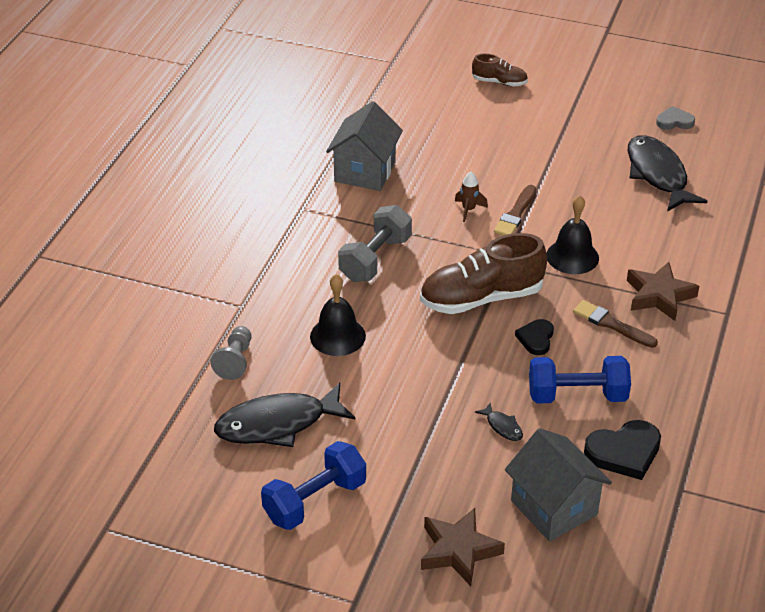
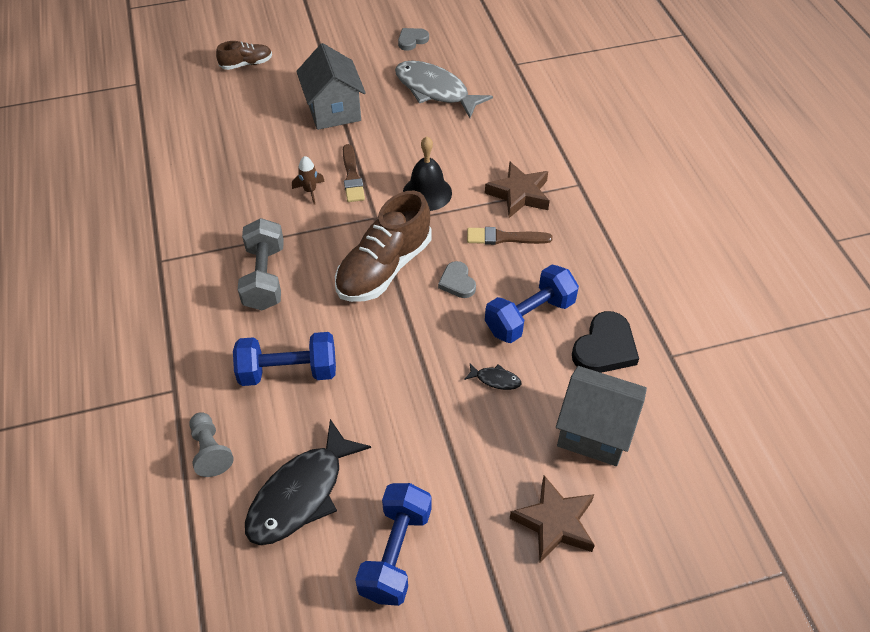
camera: 35 degrees left, 10 degrees up
(337, 336) = (288, 371): black bell -> blue dumbbell
(365, 172) = (191, 198): grey house -> grey house (334, 111)
(536, 339) = (457, 282): black heart -> grey heart
(658, 174) = (435, 90): black fish -> grey fish

